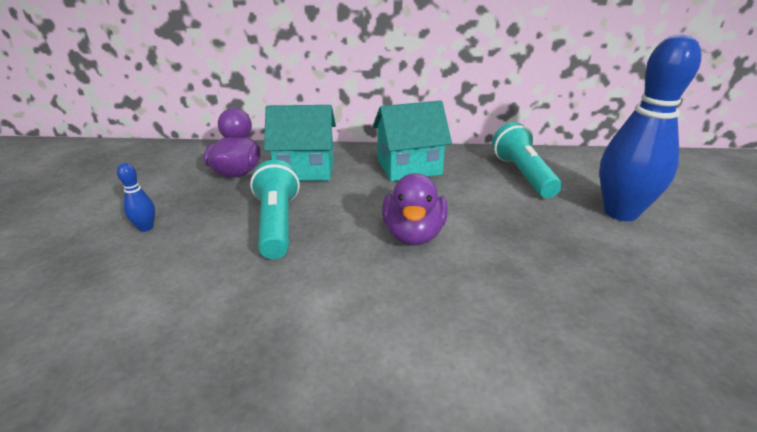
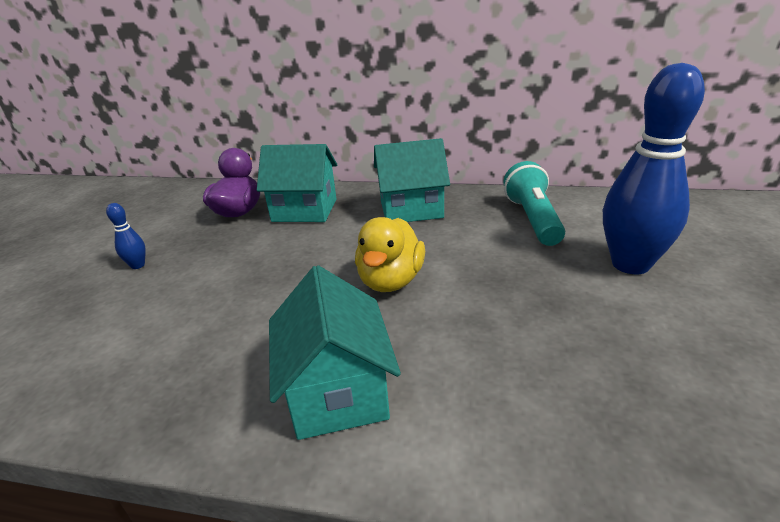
camera: 10 degrees right, 0 degrees up
(277, 224) = (259, 265): turquoise flashlight -> none
(400, 343) = (337, 391): none -> turquoise house
(413, 234) = (390, 281): purple duck -> yellow duck

